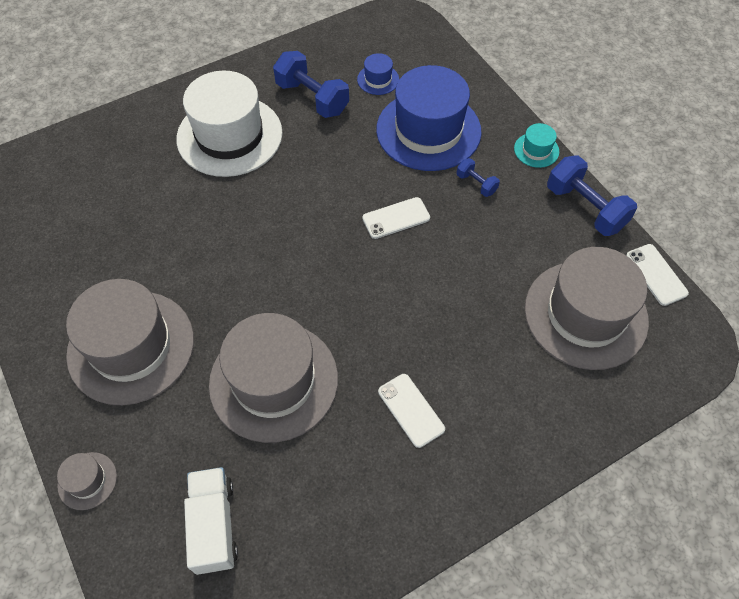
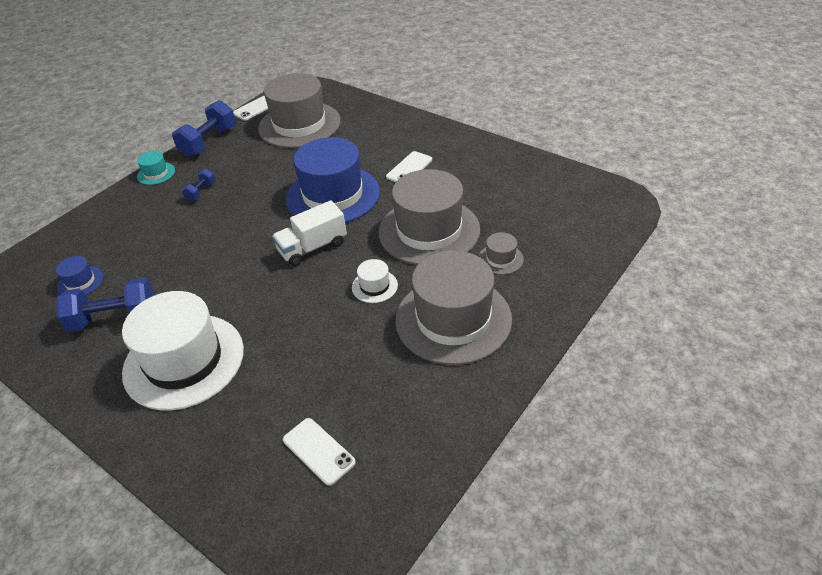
camera: 110 degrees left, 15 degrees down
(87, 480) = (570, 290): grey hat -> grey hat (500, 259)
(214, 525) = (544, 218): white truck -> white truck (312, 247)
(222, 296) = (374, 286): none -> white hat
(312, 98) = (115, 319): blue dumbbell -> blue dumbbell turned 60 degrees clockwise
(396, 218) = (252, 220): white phone -> white phone (318, 451)
(428, 130) = (146, 231): blue hat -> blue hat (333, 195)

